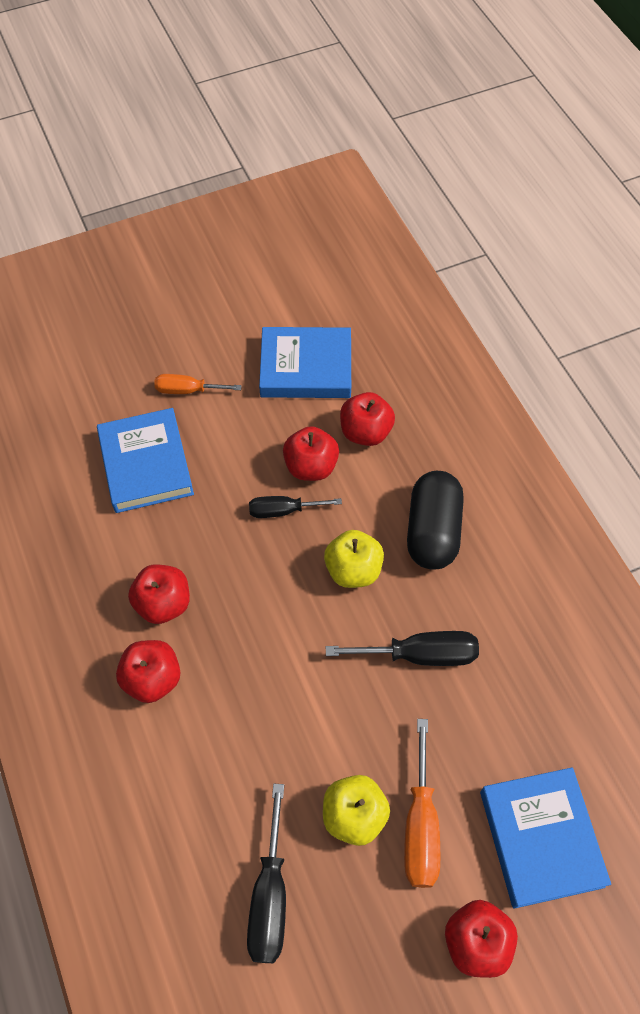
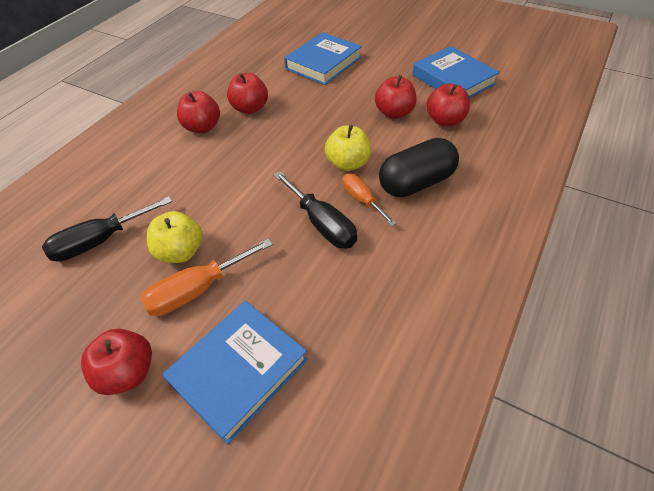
camera: 55 degrees right, 10 degrees down
(187, 390) = (382, 53): orange screwdriver -> orange screwdriver (362, 200)
(283, 510) = (353, 118): black screwdriver -> none

